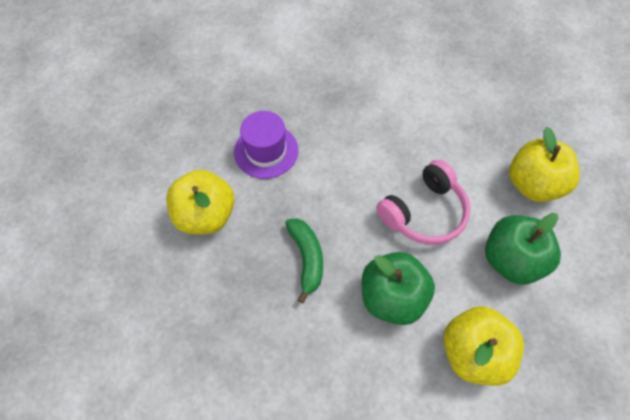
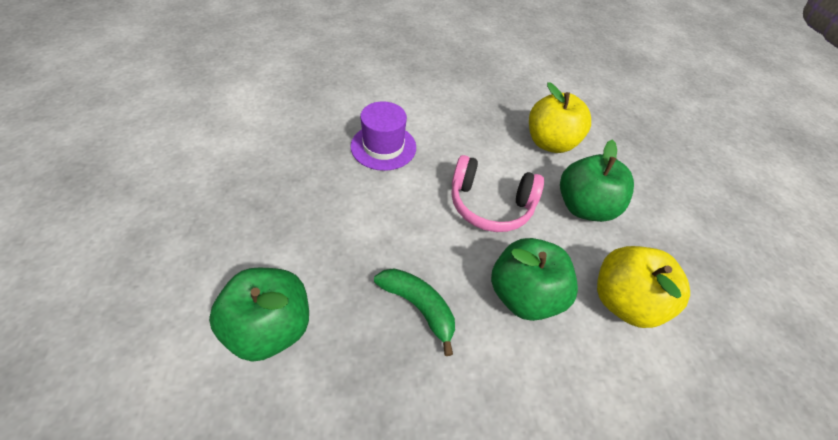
camera: 40 degrees left, 10 degrees down
(206, 215) = (272, 326): yellow apple -> green apple
(266, 151) = (299, 223): purple hat -> purple hat (383, 147)
(424, 212) = (490, 204): pink headphones -> pink headphones turned 90 degrees clockwise

